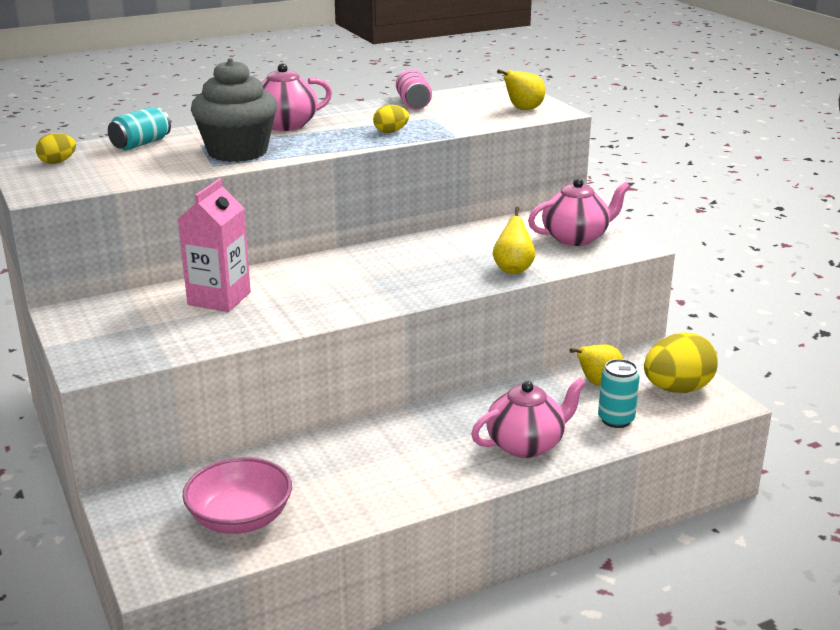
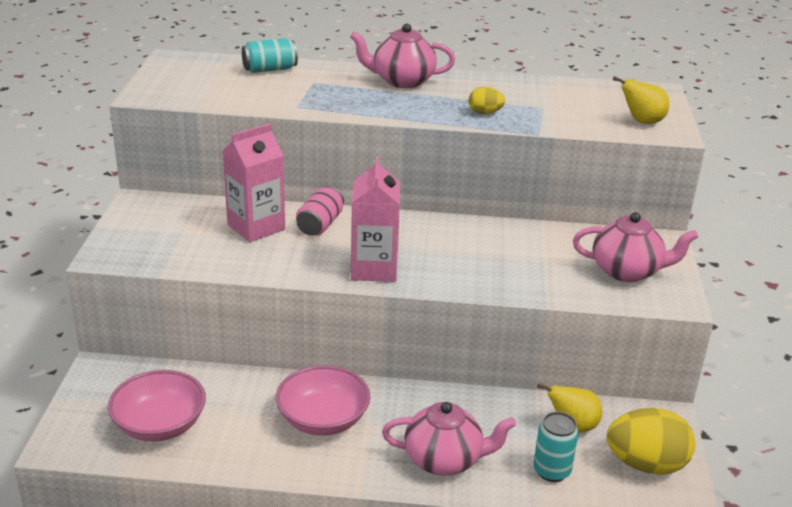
camera: 30 degrees right, 5 degrees up
(58, 162) = (191, 70): yellow egg -> none
(237, 152) = (332, 98): grey cupcake -> none
(371, 297) = (374, 268): none -> pink carton
(391, 455) = (323, 419): none -> pink bowl
(413, 103) = (544, 87): pink can -> pink can (320, 224)
(513, 269) = (528, 284): yellow pear -> none

